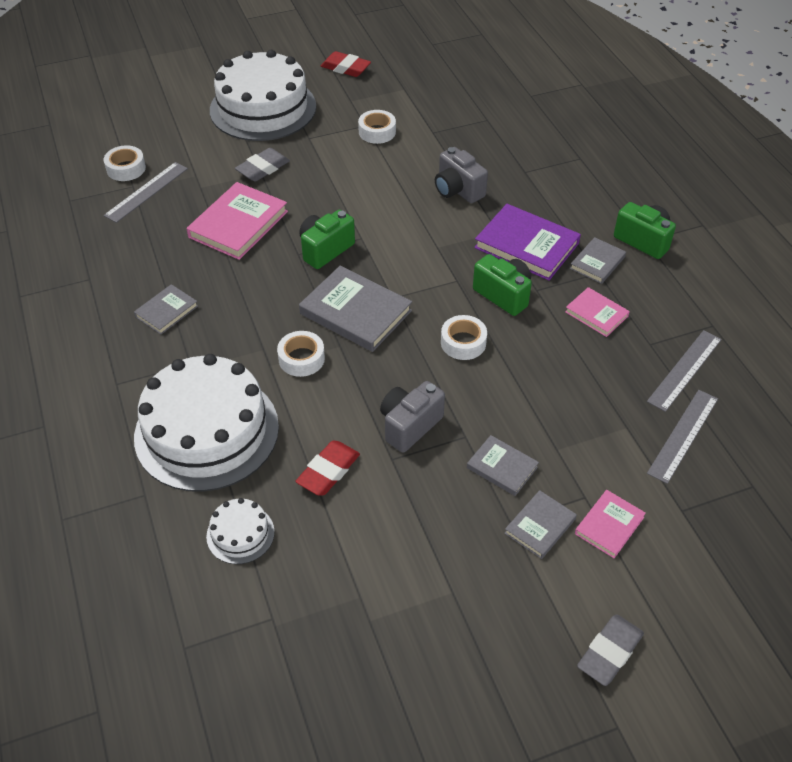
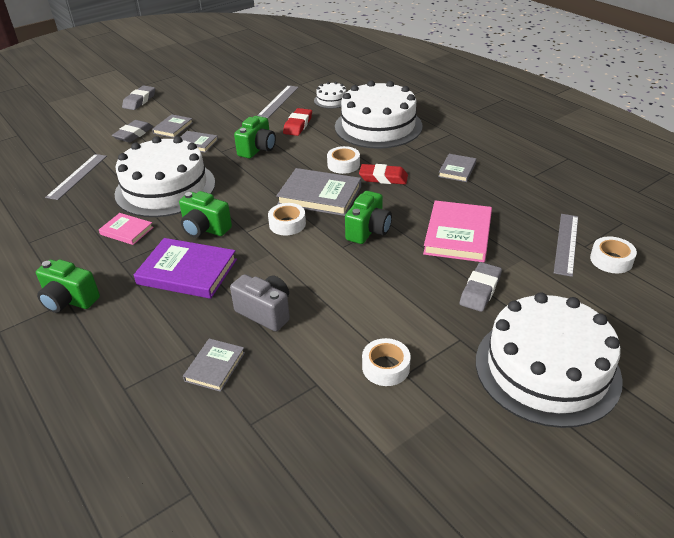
camera: 165 degrees right, 10 degrees down
(345, 68) = (493, 477): red eraser -> red eraser (383, 178)
(409, 425) = (257, 149): grey camera -> green camera
(463, 342) = (232, 194): white tape -> white tape (287, 224)
(551, 375) = (165, 188): none -> white cake
(597, 263) = (120, 270): grey book -> grey book (215, 366)
(609, 525) = (133, 134): pink book -> grey eraser
(684, 370) = (64, 209): grey ruler -> grey ruler (278, 101)

